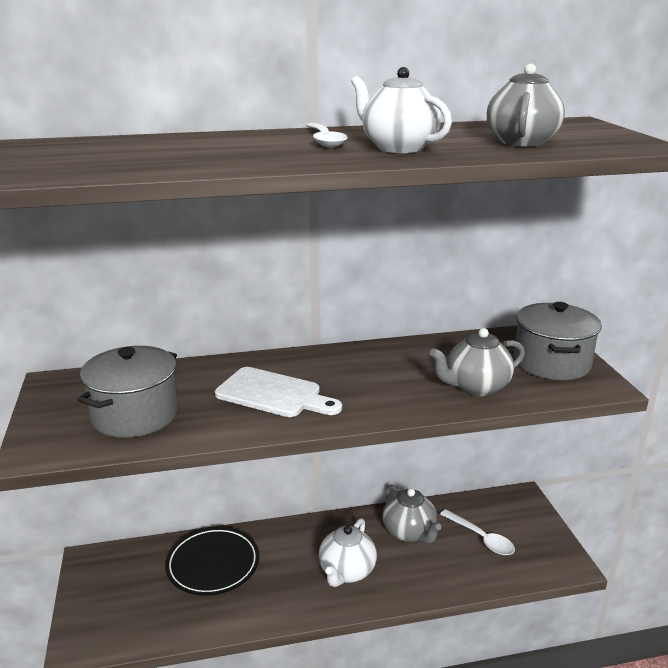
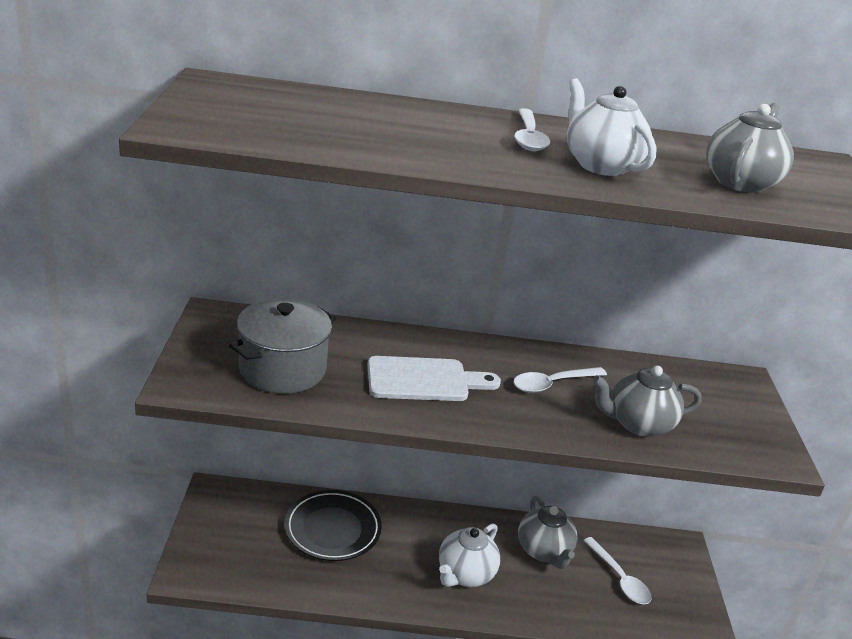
camera: 10 degrees right, 5 degrees up
(273, 394) = (424, 380): white cutting board -> white cutting board turned 45 degrees counterclockwise
(390, 372) = (552, 384): none -> white spoon
(551, 363) = (734, 416): grey pot -> none

